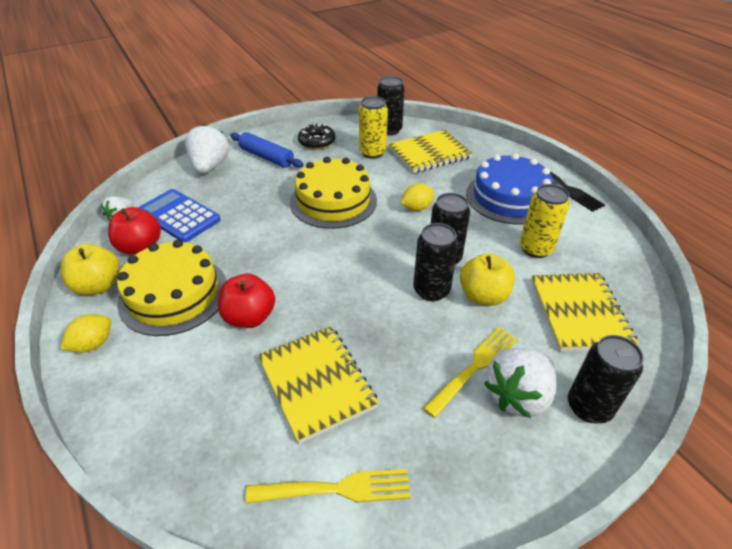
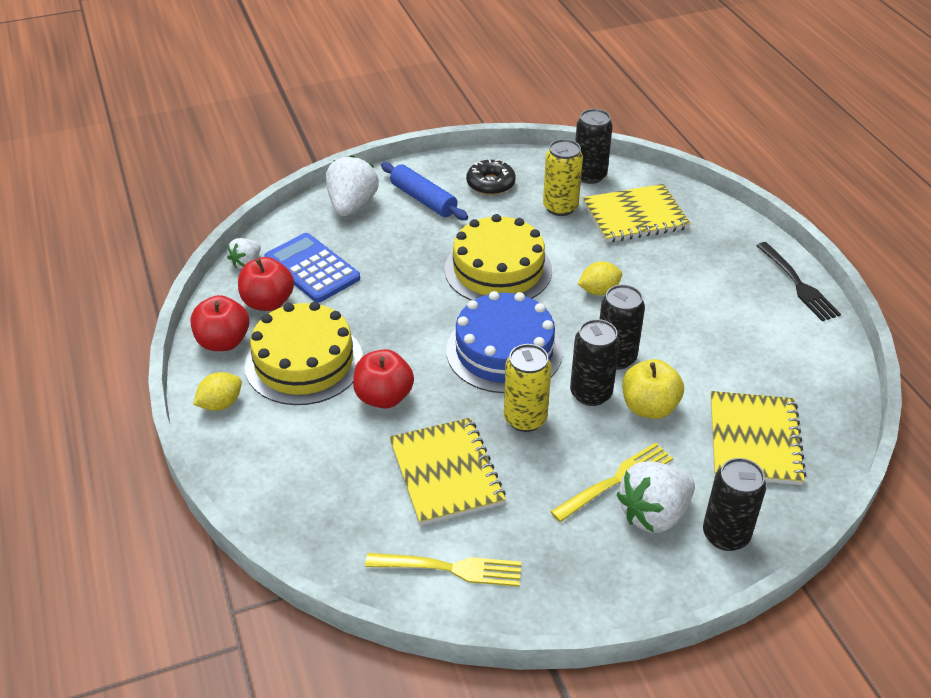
camera: 10 degrees right, 0 degrees up
(98, 286) = (223, 342): yellow apple -> red apple
(509, 197) = (720, 290): blue cake -> blue cake (504, 351)
(535, 249) = (730, 360): yellow can -> yellow can (525, 419)

